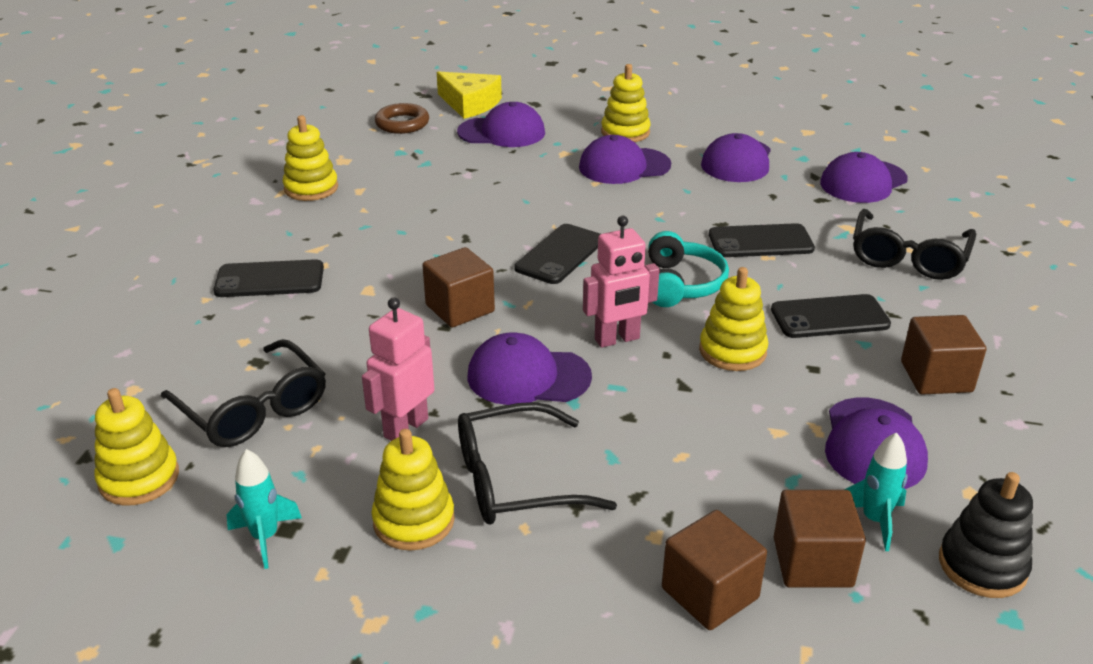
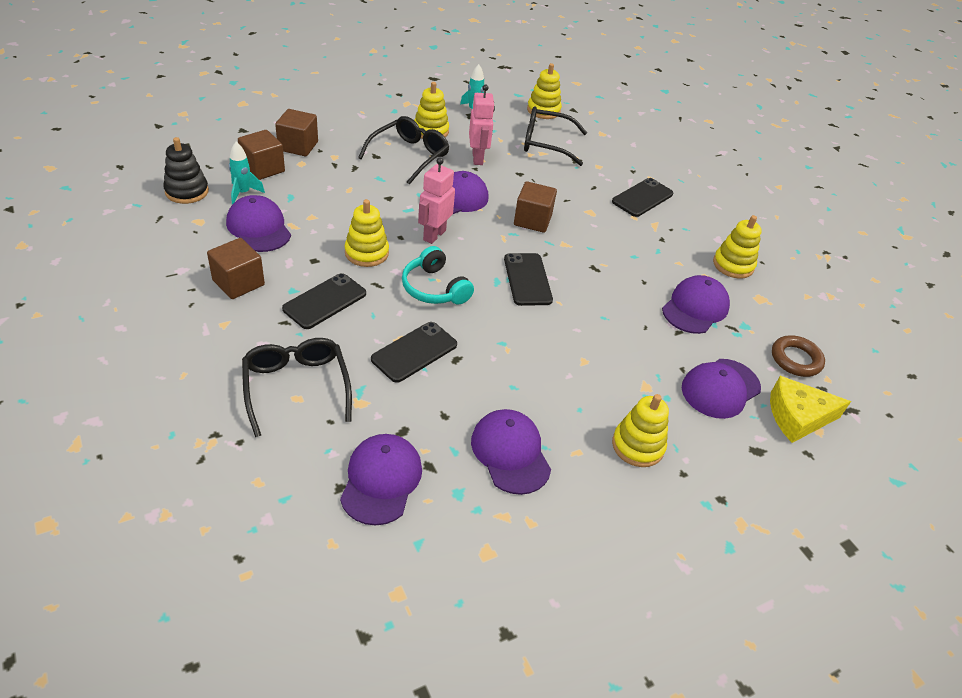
camera: 135 degrees right, 10 degrees up
(624, 166) = (587, 393): purple cap -> purple cap (695, 308)

